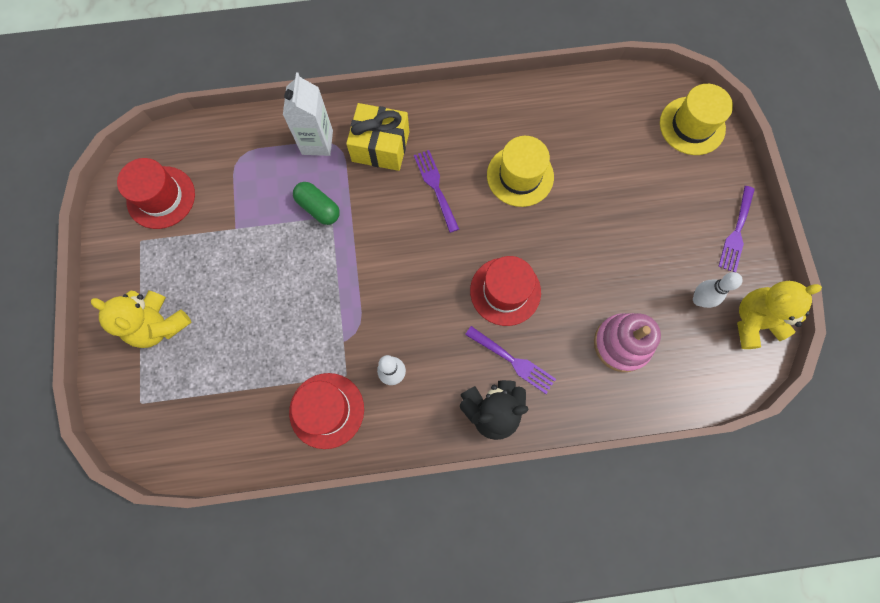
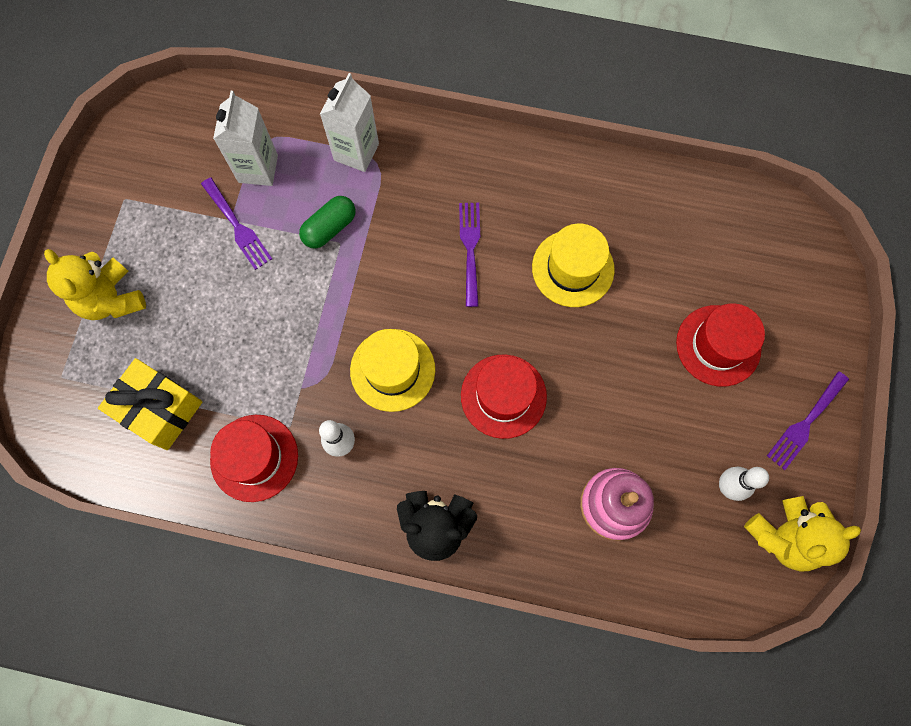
camera: 20 degrees right, 0 degrees up
(161, 197) = (163, 158): red hat -> red hat (718, 345)
(242, 181) = (258, 169): none -> white carton
(318, 208) = (329, 228): green capsule -> green capsule turned 75 degrees clockwise
(380, 146) = (425, 180): yellow gift -> yellow gift (160, 409)
(512, 361) = (481, 478): purple fork -> purple fork (237, 226)
(692, 126) = (803, 277): yellow hat -> yellow hat (392, 370)
(754, 321) = (783, 536): yellow teddy bear -> yellow teddy bear turned 150 degrees clockwise

